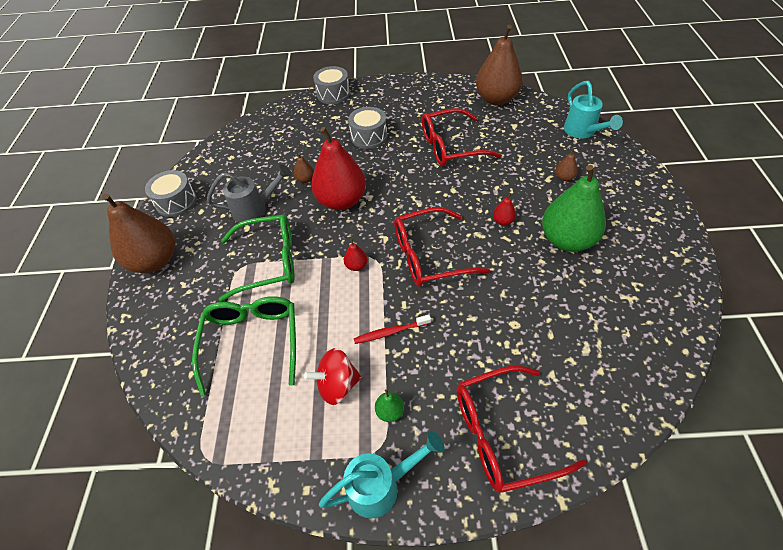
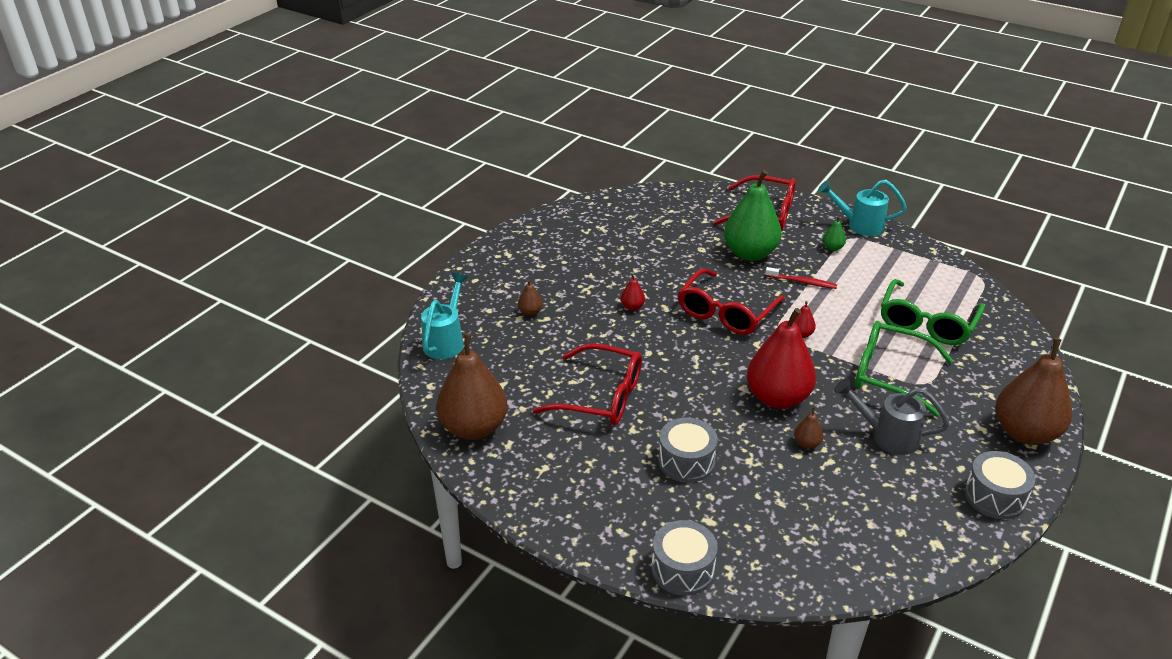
camera: 150 degrees left, 15 degrees down
(337, 385) = (864, 273): red spinning top -> none
(429, 255) = (726, 312): red glasses -> red glasses turned 105 degrees clockwise
(566, 240) = (597, 272): green pear -> green pear (750, 253)

